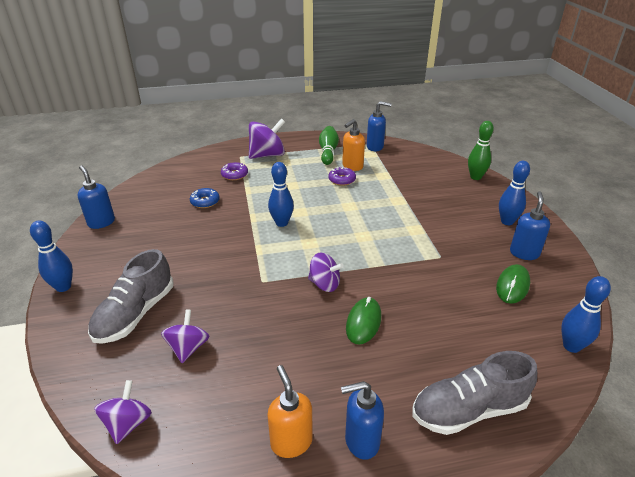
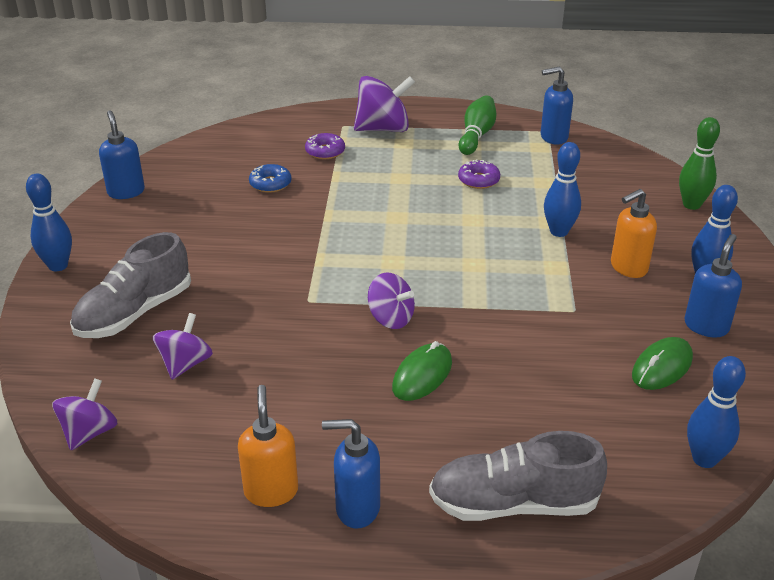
camera: 15 degrees right, 0 degrees up
(281, 223) = (365, 228): blue bowling pin -> blue bowling pin (559, 231)
(352, 166) = (503, 162): orange soap dispenser -> orange soap dispenser (628, 268)
(375, 147) = (553, 137): blue soap dispenser -> blue soap dispenser turned 150 degrees clockwise

